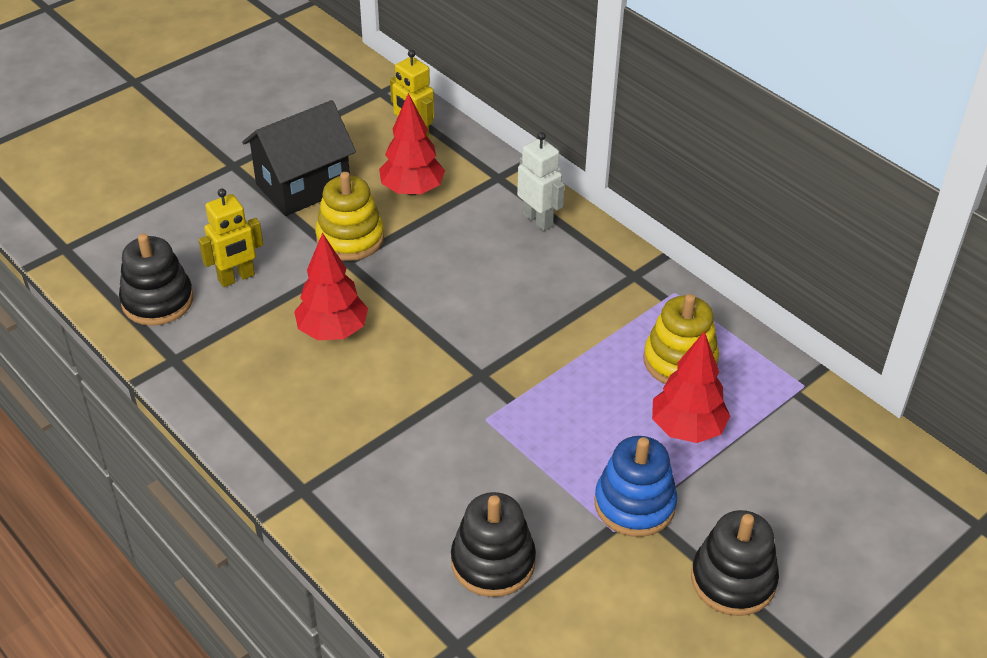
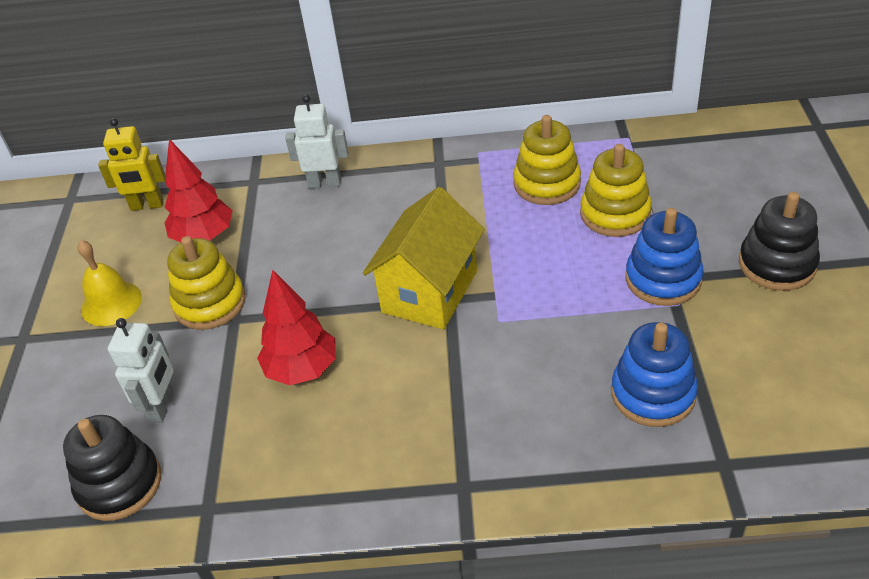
camera: 45 degrees left, 0 degrees up
(236, 278) = (162, 407): yellow robot -> white robot
(303, 186) = (111, 303): black house -> yellow bell
(477, 357) = (429, 291): none -> yellow house
(493, 562) = (653, 393): black stacking toy -> blue stacking toy
(687, 429) = (615, 214): red tree -> yellow stacking toy

